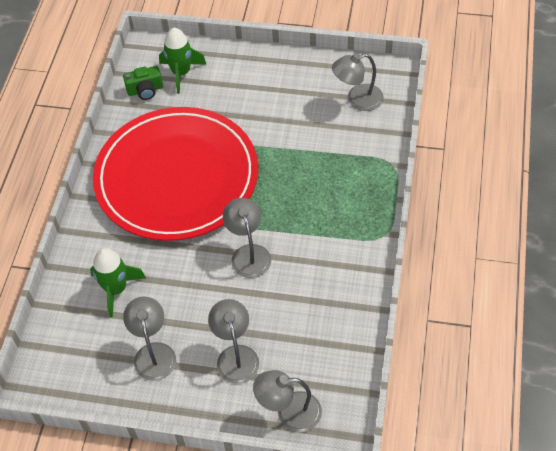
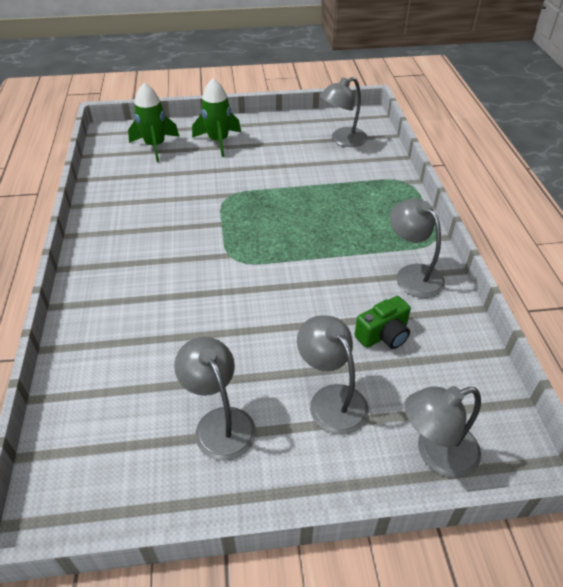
camera: 20 degrees left, 10 degrees down
(116, 289) = (143, 357): green rocket -> green rocket (218, 141)
(145, 90) = (120, 164): green camera -> green camera (383, 335)
(177, 177) = (182, 230): red plate -> none
(248, 253) = (295, 285): grey lamp -> grey lamp (412, 274)

